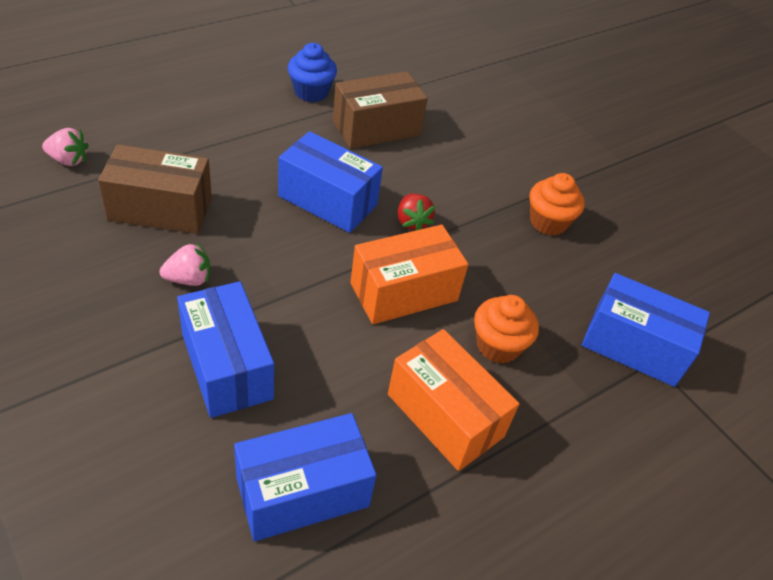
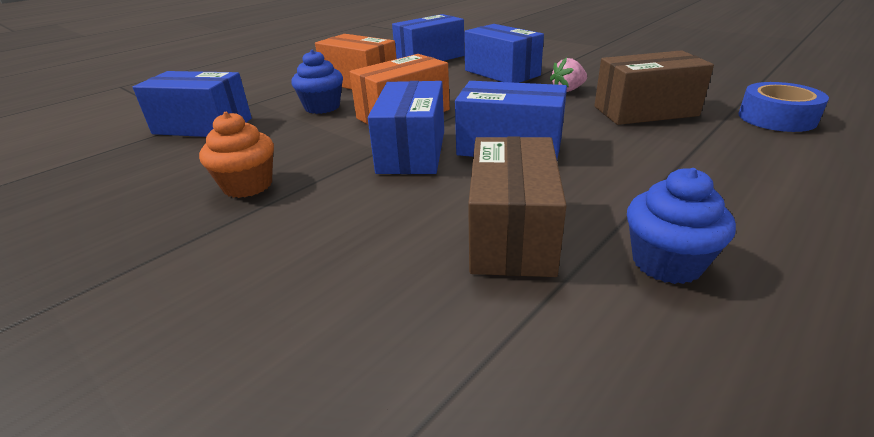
camera: 175 degrees right, 15 degrees down
(68, 160) = (776, 118): pink strawberry -> blue tape
(376, 128) = (511, 234): brown box -> brown box turned 45 degrees counterclockwise
(412, 222) = (412, 151): red strawberry -> blue box
(498, 345) = (322, 107): orange cupcake -> blue cupcake

